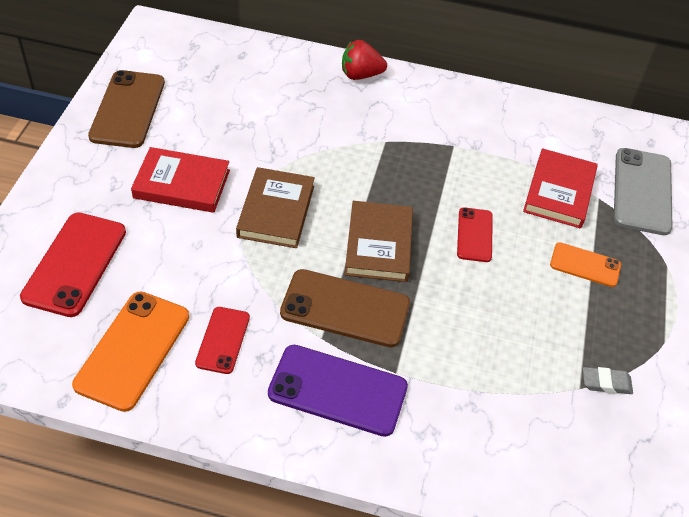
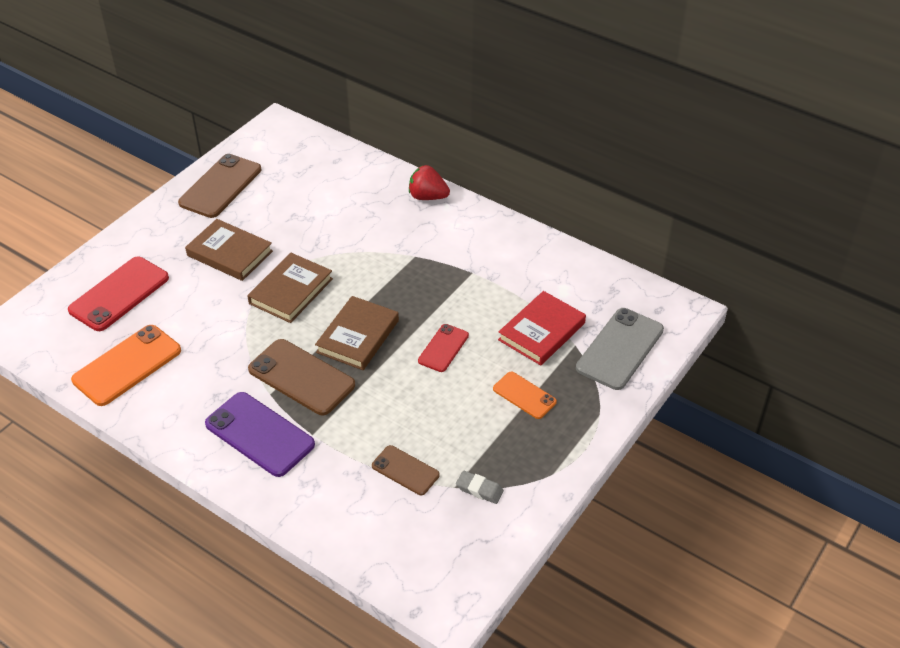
camera: 25 degrees right, 5 degrees down
(182, 184) = (229, 253): red book -> brown book
(223, 340) = (195, 376): red phone -> none
(519, 385) = (405, 470): none -> brown phone

